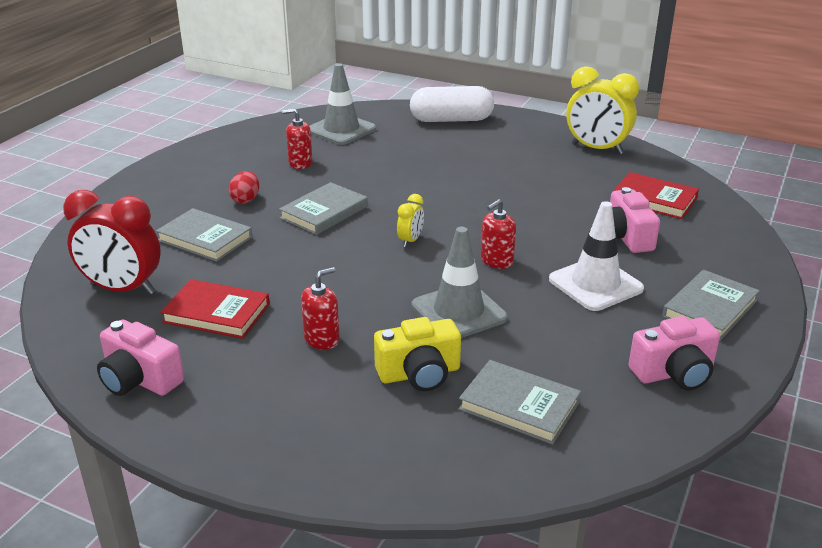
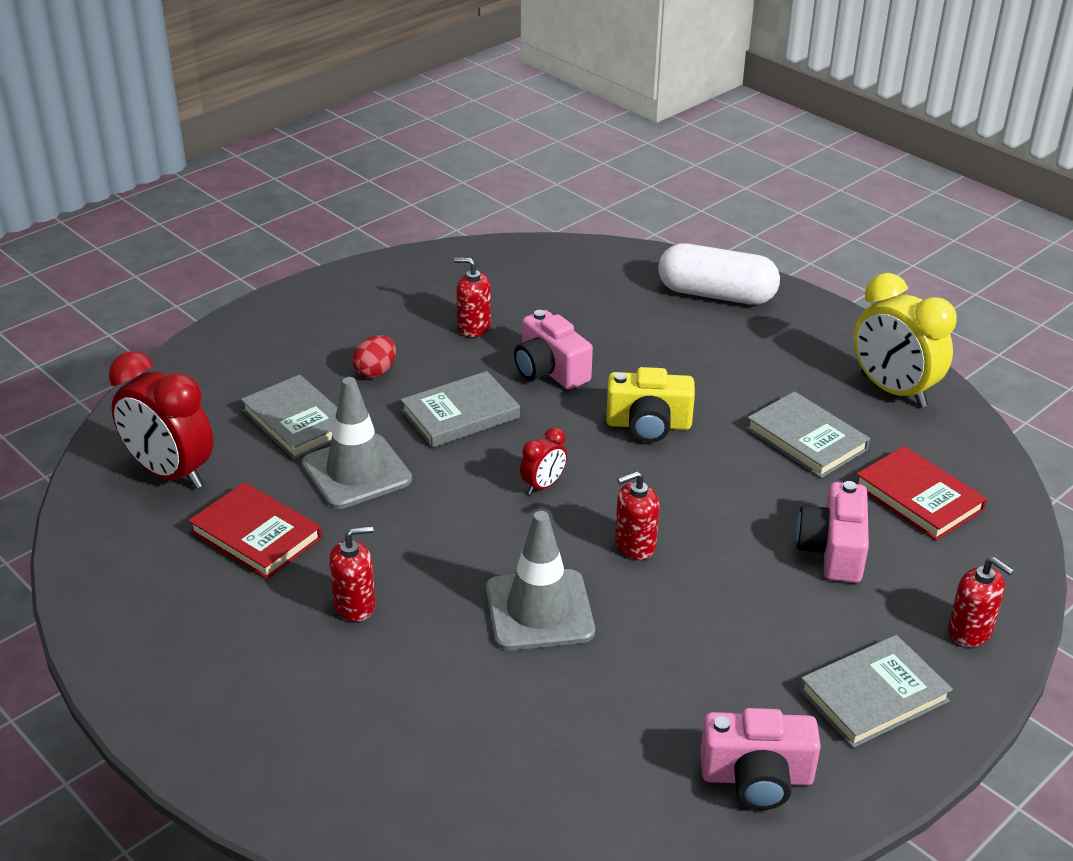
camera: 20 degrees right, 5 degrees up
(139, 379) = (130, 604): pink camera -> pink camera (550, 370)
(341, 130) = (557, 282): grey traffic cone -> grey traffic cone (356, 472)
(410, 241) = (543, 485): yellow clock -> red clock
(419, 374) = (440, 686): yellow camera -> yellow camera (648, 425)
(519, 406) = (531, 766): grey book -> grey book (806, 439)
(595, 284) = (742, 615): white traffic cone -> none
(738, 261) = (970, 631): none -> red soap dispenser

